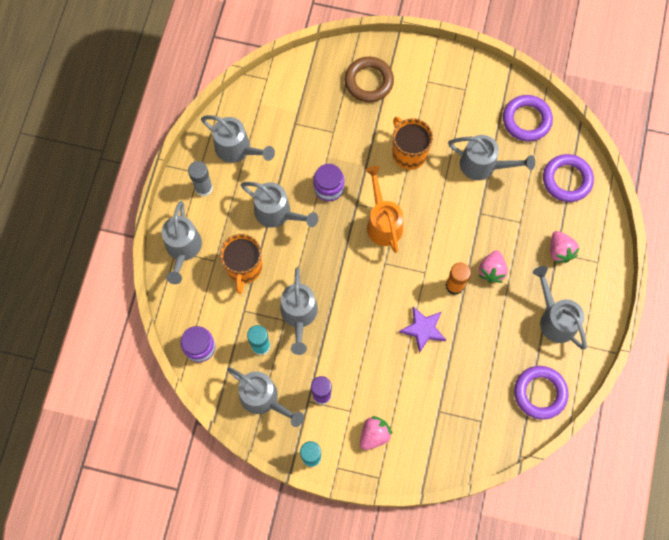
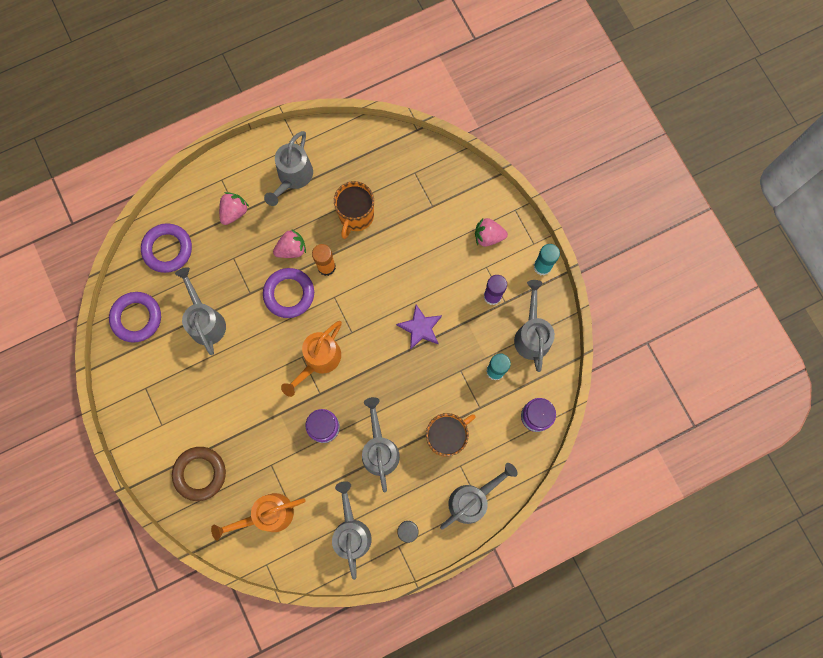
camera: 130 degrees left, 5 degrees up
(299, 104) = (267, 515): none -> orange watering can
(299, 316) = (448, 362): grey watering can -> none
(409, 153) = (241, 388): orange mug -> orange mug (356, 216)
(423, 329) = (380, 263): purple star -> purple star (420, 328)
(540, 393) = (359, 148): purple ring -> purple ring (289, 294)

